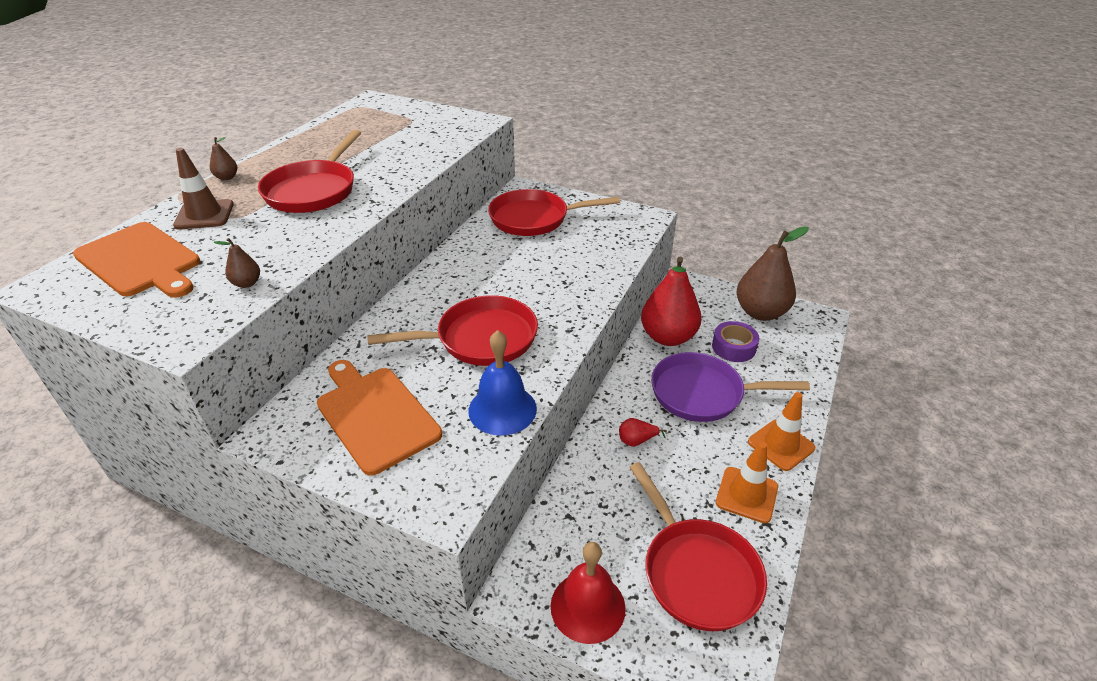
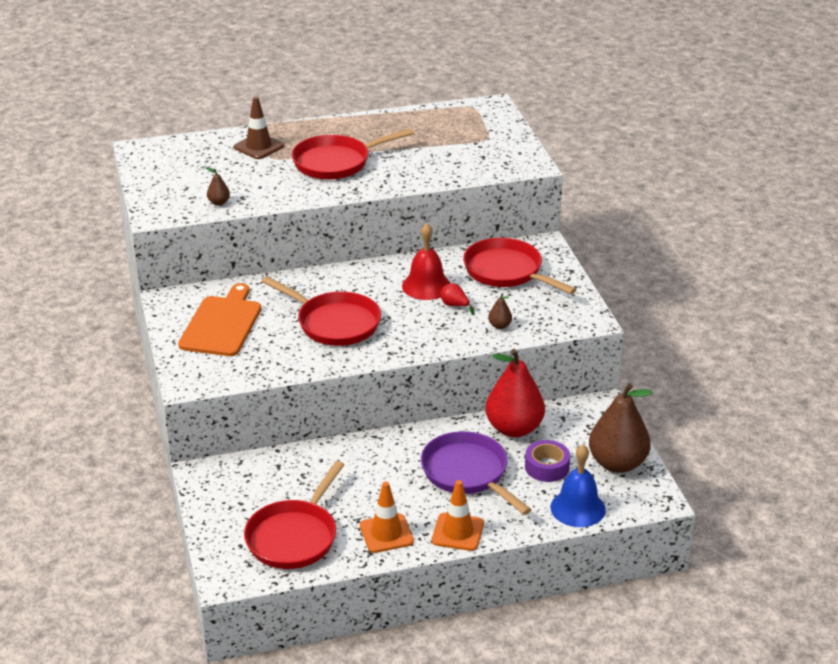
camera: 50 degrees right, 5 degrees down
(140, 261) = (193, 159): orange cutting board -> none
(227, 177) = (306, 125): brown pear -> brown pear (499, 325)
(502, 409) = (282, 364): blue bell -> blue bell (578, 508)
(587, 606) = (221, 504): red bell -> red bell (426, 286)
(637, 441) = (378, 463): red pear -> red pear (455, 306)

